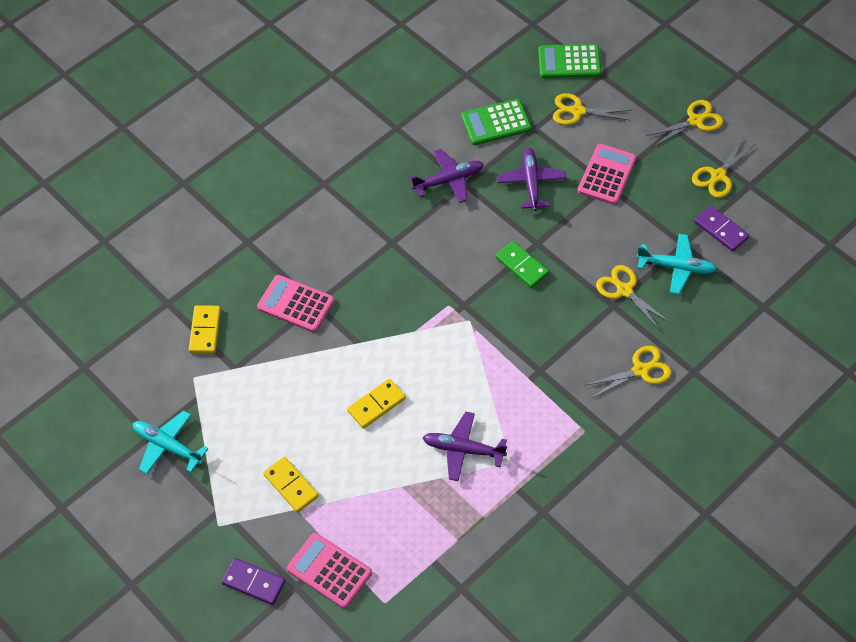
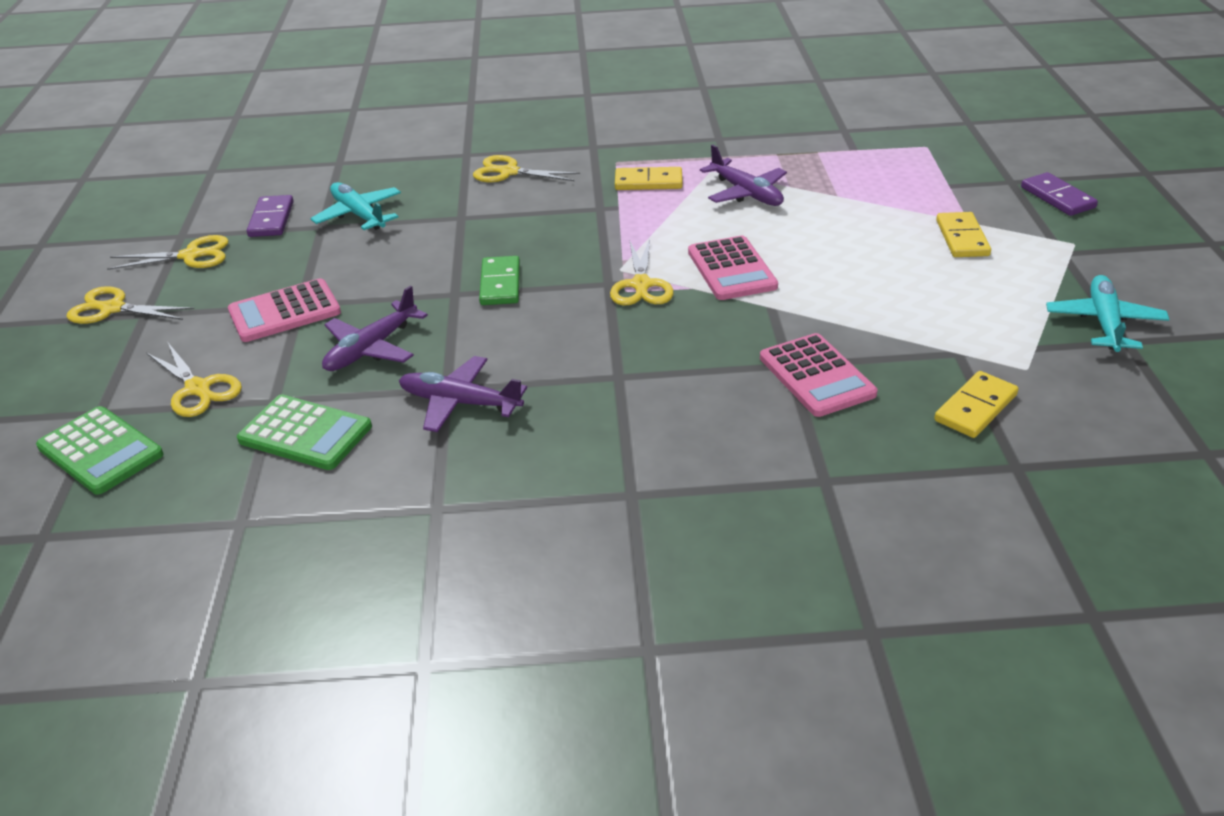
camera: 140 degrees left, 20 degrees down
(168, 446) = (1104, 323): turquoise plane -> turquoise plane turned 150 degrees counterclockwise
(329, 571) = (966, 177): pink calculator -> pink calculator (731, 269)
(376, 405) = (803, 253): yellow domino -> yellow domino (648, 182)
(624, 290) = (433, 222): yellow scissors -> yellow scissors (641, 285)

